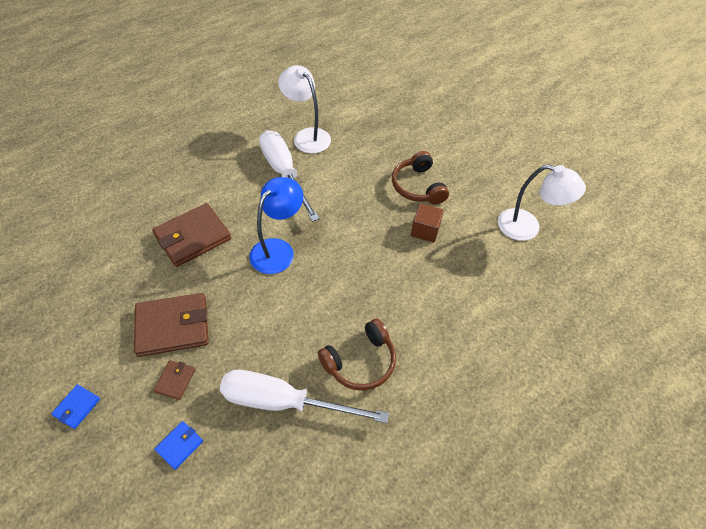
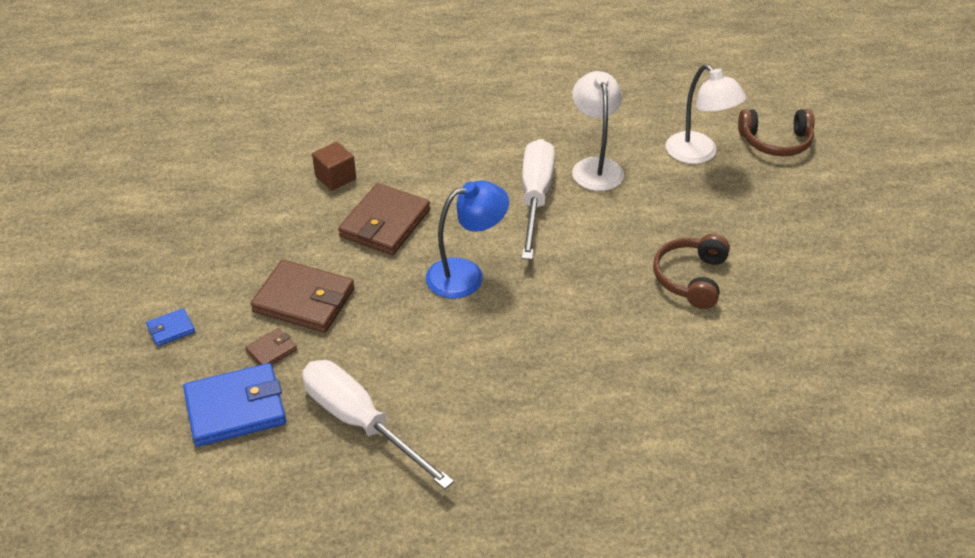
camera: 35 degrees right, 10 degrees down
(179, 445) = (235, 408): blue wallet -> blue wallet, size x2.12
(193, 237) = (385, 223): brown wallet -> brown wallet turned 60 degrees counterclockwise
(360, 362) = (469, 426): brown headphones -> brown headphones (776, 142)
(425, 230) = (658, 330): brown cube -> brown cube (335, 178)
(527, 227) = (802, 387): white lamp -> white lamp (698, 154)

